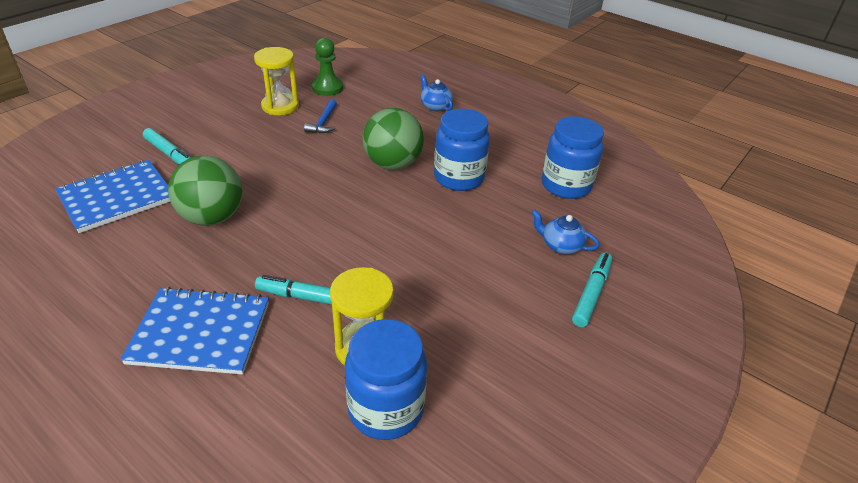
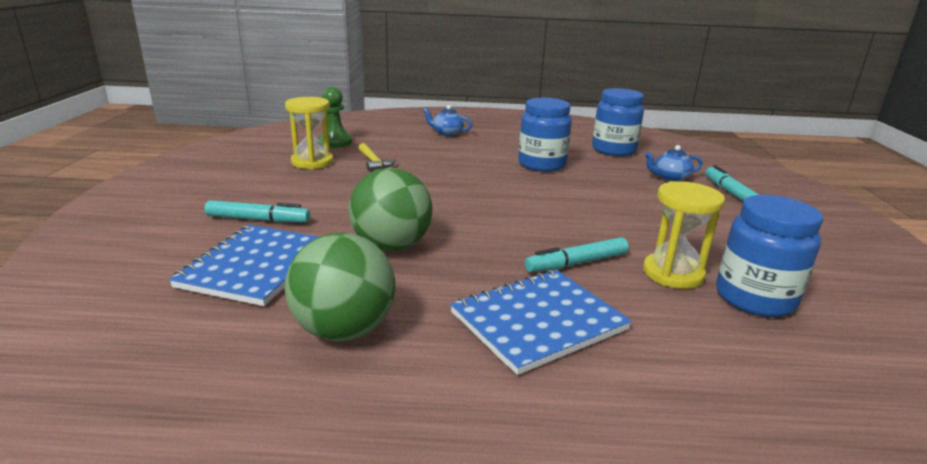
camera: 35 degrees left, 15 degrees down
(323, 122) = (374, 162): blue hammer -> yellow hammer
(393, 164) = (480, 170): green ball -> green ball (344, 330)

